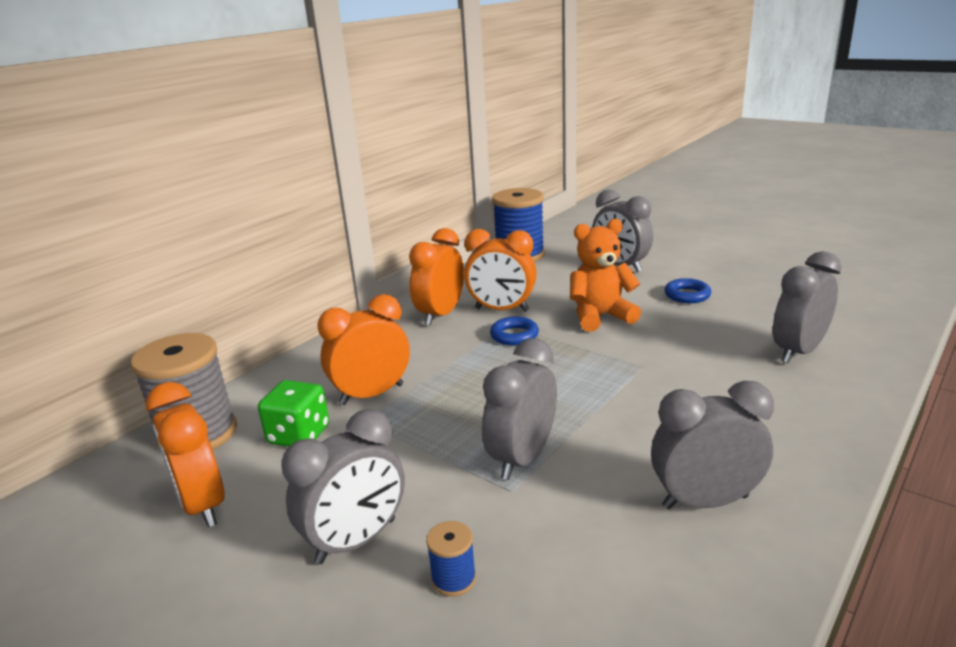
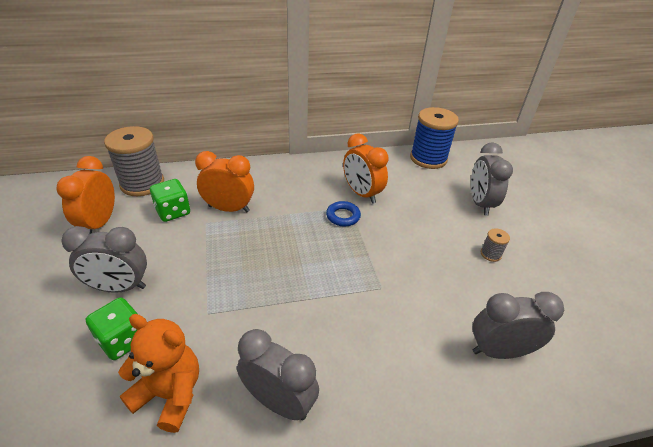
camera: 35 degrees right, 15 degrees up
(441, 315) = (326, 177): orange clock -> none
(453, 579) = (123, 340): blue spool -> green dice
(522, 458) = (237, 299): grey clock -> none
(600, 317) = (409, 235): orange teddy bear -> orange teddy bear (170, 394)
(687, 295) = (490, 254): blue ring -> grey spool

